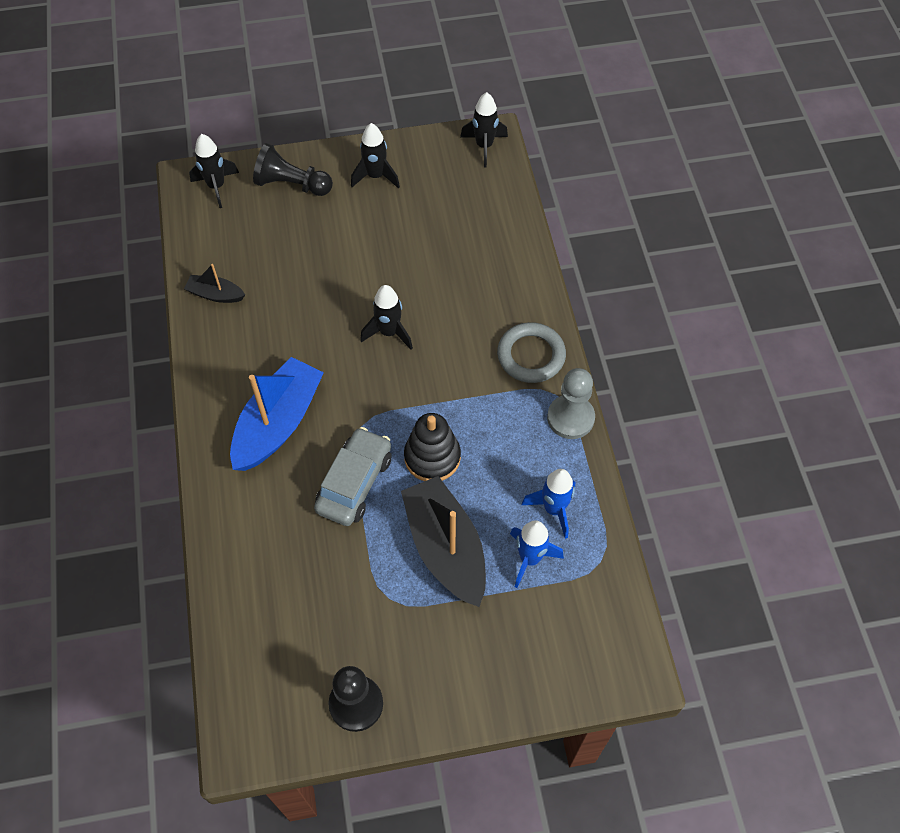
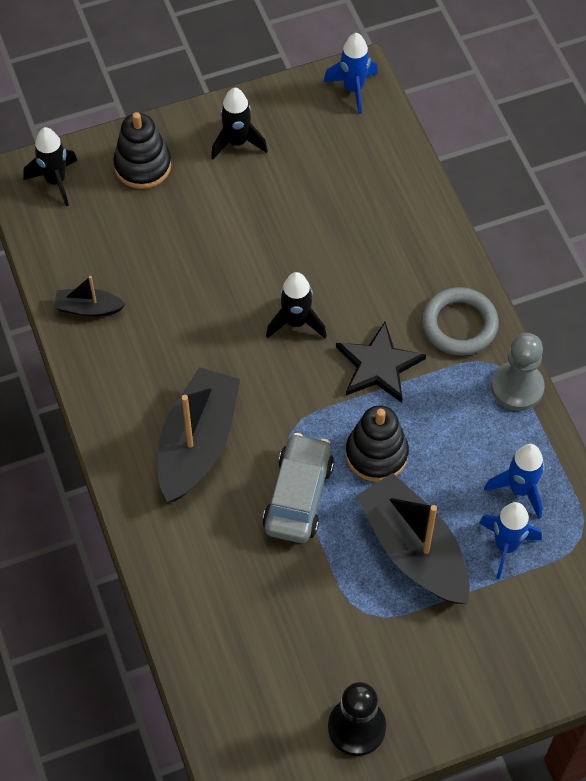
camera: 10 degrees left, 0 degrees up
(278, 423) = (197, 443): blue boat -> black boat
(292, 184) = (142, 166): black pawn -> black stacking toy
(452, 380) = (378, 365): none -> black star
(484, 146) = (353, 89): black rocket -> blue rocket

